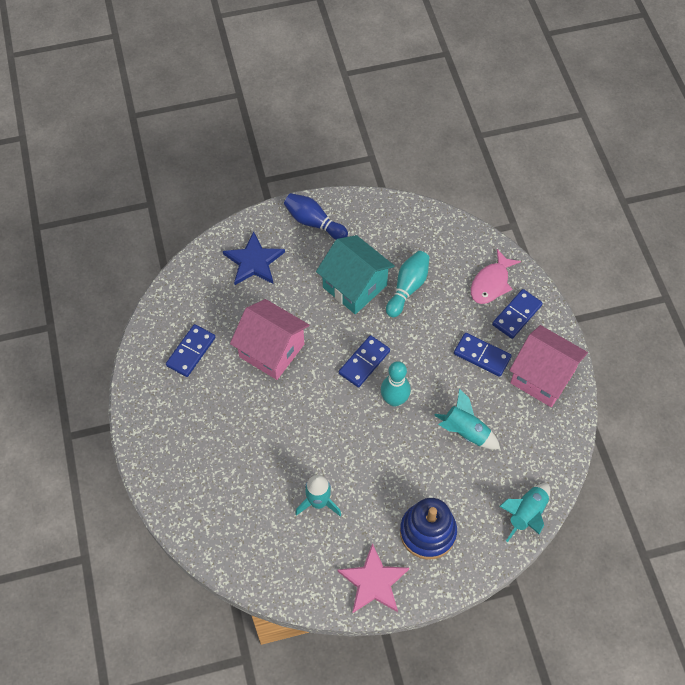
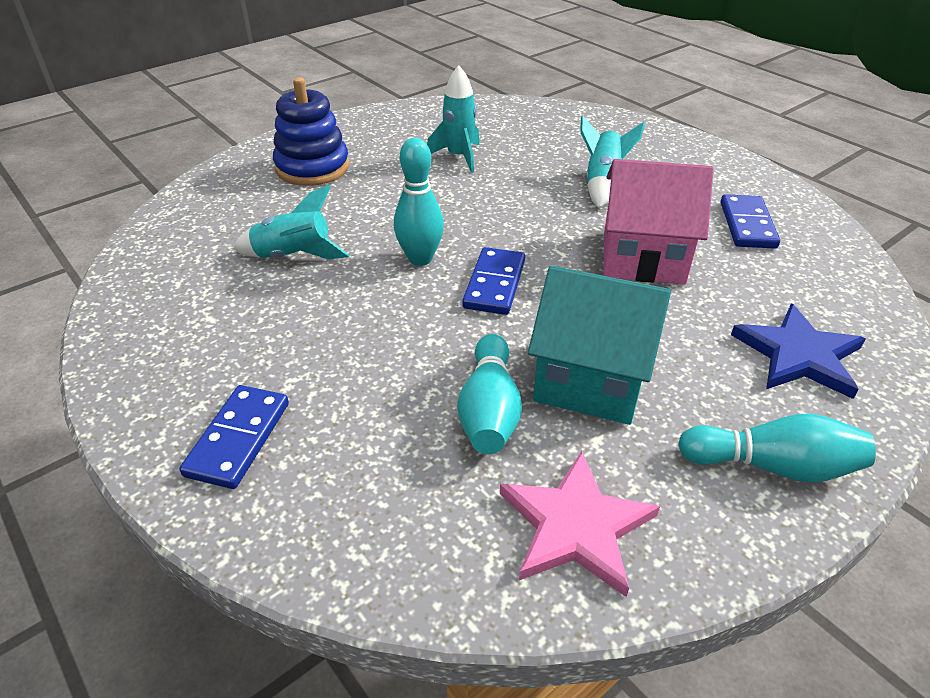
camera: 155 degrees right, 20 degrees down
(314, 222) = (772, 466): blue bowling pin -> turquoise bowling pin
(373, 582) = (359, 128): pink star -> pink star (576, 526)
(482, 355) = (295, 351): blue domino -> none
(491, 283) = (312, 483): pink fish -> none
(526, 514) = (182, 208): turquoise rocket -> turquoise rocket (602, 184)
(542, 377) = (169, 355): pink house -> none

